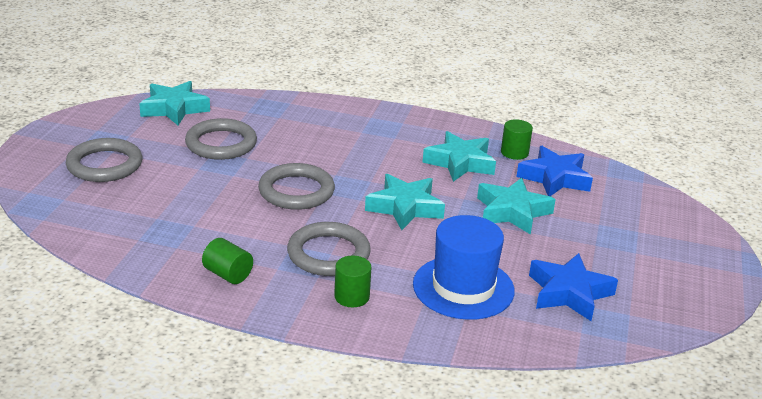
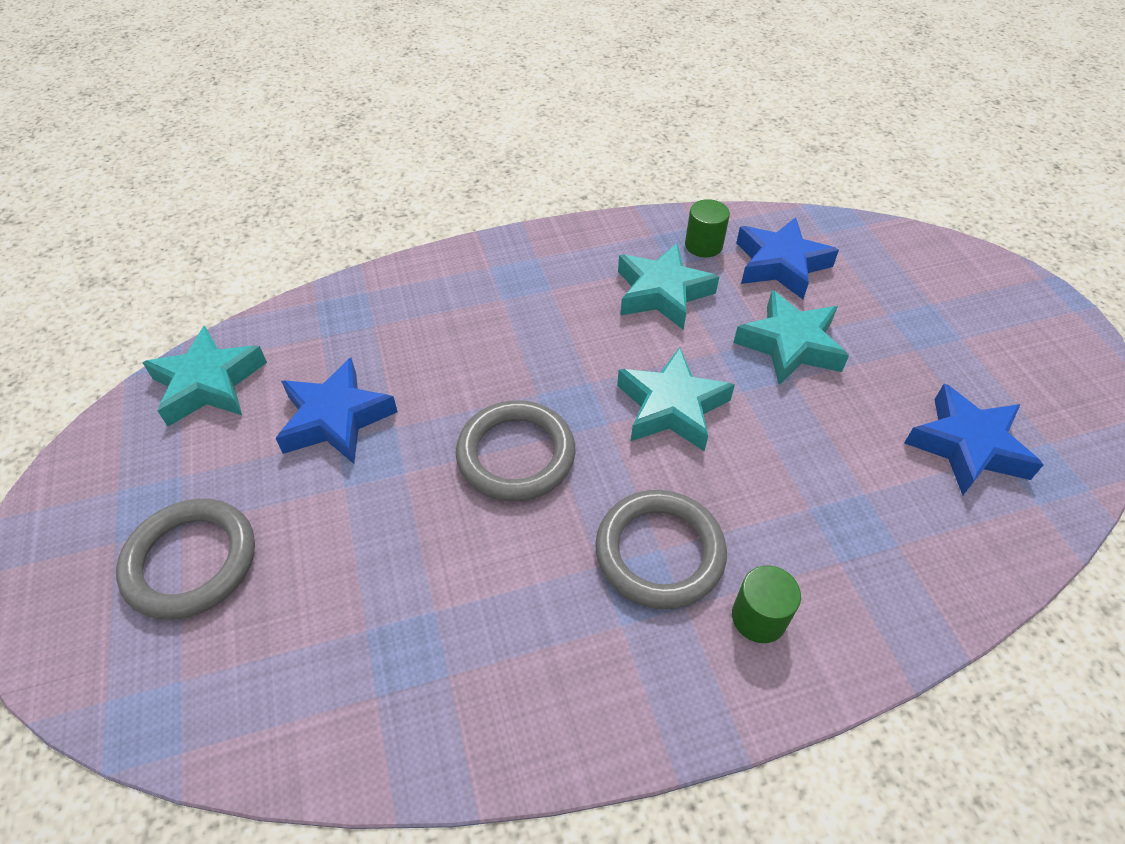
camera: 30 degrees left, 20 degrees up
(221, 144) = (336, 419): grey ring -> blue star
(228, 274) = (568, 684): green cylinder -> none
(463, 287) = (861, 511): blue hat -> none

